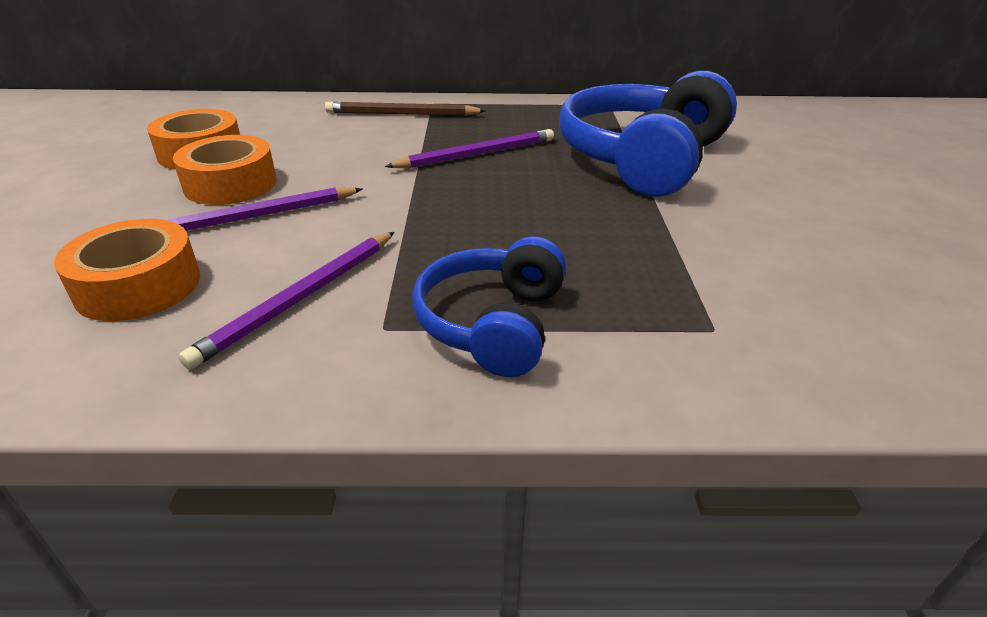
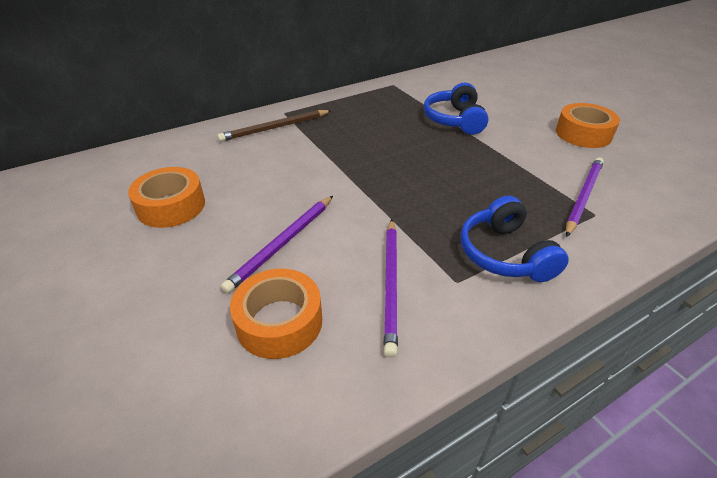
camera: 30 degrees left, 5 degrees up
(230, 184) = (232, 223): orange tape -> orange tape (583, 134)
(477, 154) = (362, 146): purple pencil -> purple pencil (583, 196)
(643, 159) = (455, 120): blue headphones -> blue headphones, size x0.59

